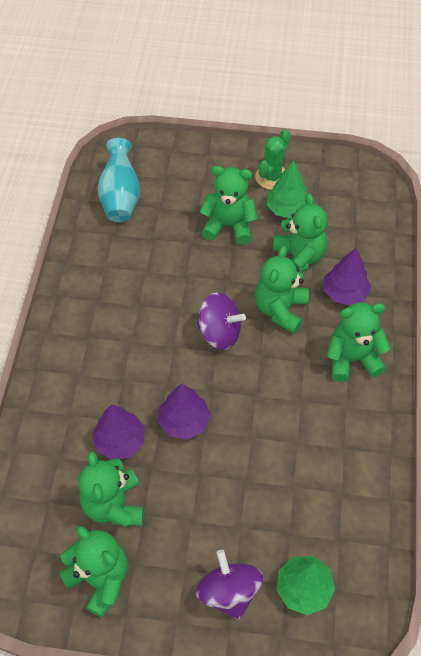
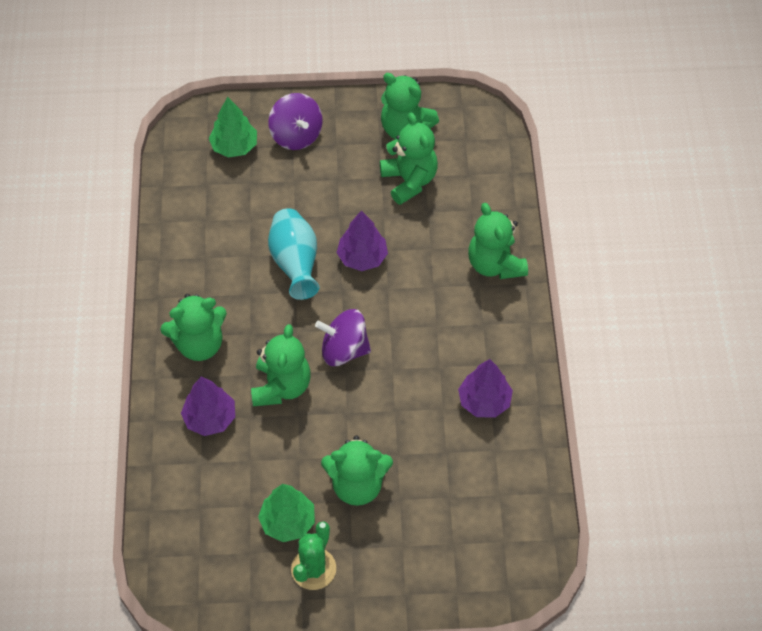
camera: 170 degrees right, 0 degrees up
(120, 197) = (502, 504): turquoise vase -> turquoise vase (295, 263)
(120, 441) = (419, 231): purple tree -> purple tree (484, 401)
(298, 258) = (267, 454): green teddy bear -> green teddy bear (495, 264)

